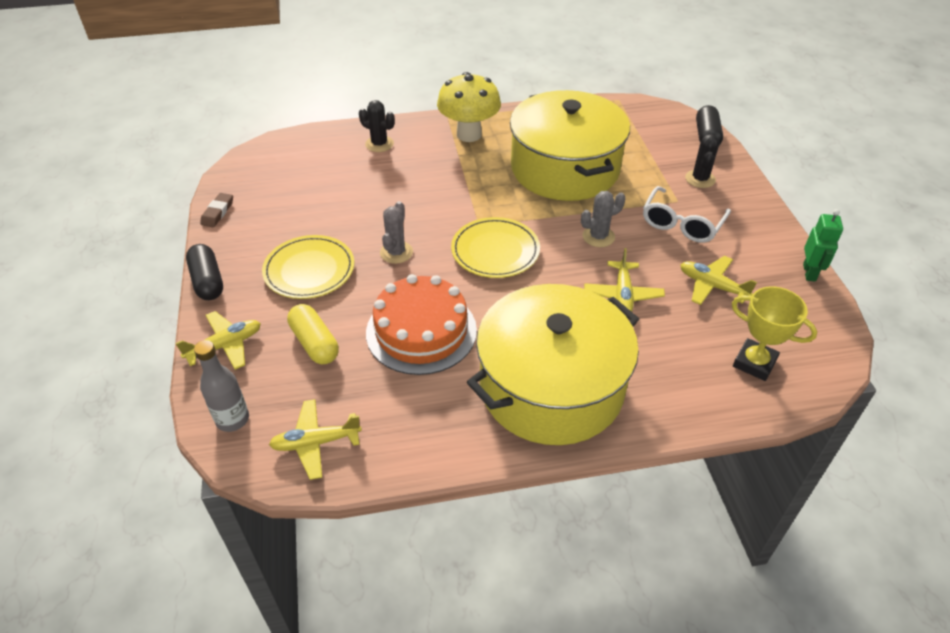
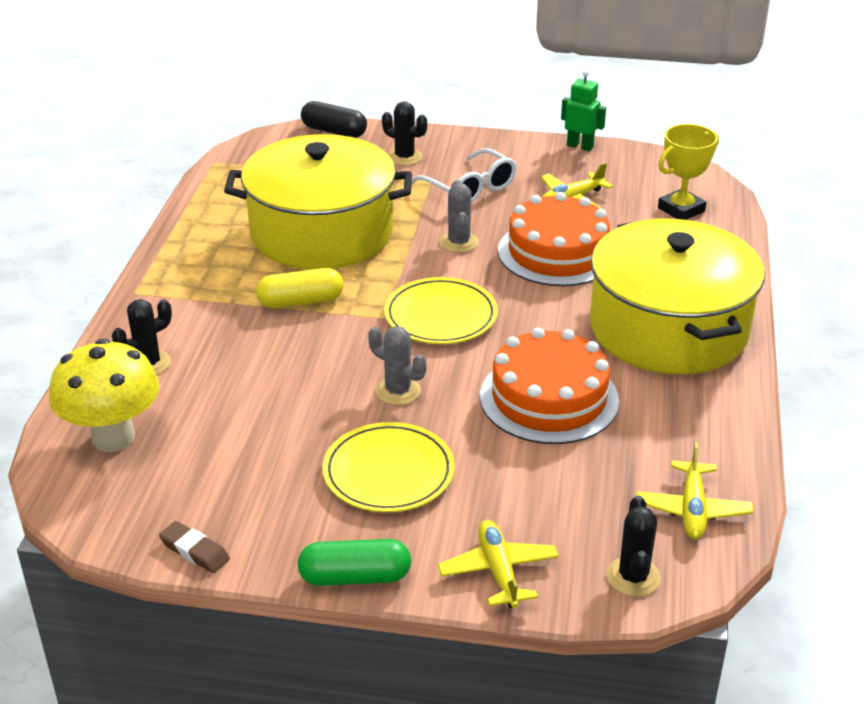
camera: 70 degrees left, 10 degrees down
(208, 281) = (355, 577): black capsule -> green capsule
(232, 419) = (633, 577): grey bottle -> black cactus
(314, 343) = (530, 487): yellow capsule -> yellow capsule (301, 302)
(469, 134) = (192, 284): yellow mushroom -> yellow mushroom (113, 437)
(623, 294) = (557, 252): yellow plane -> orange cake

